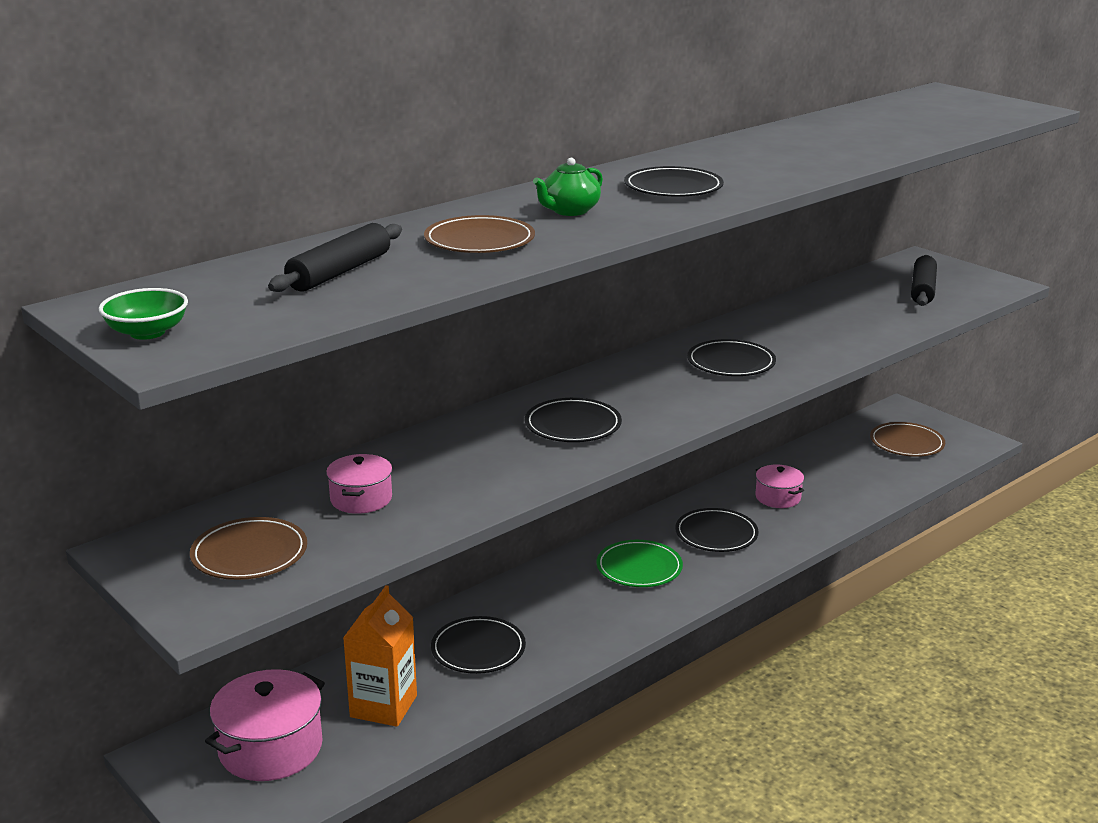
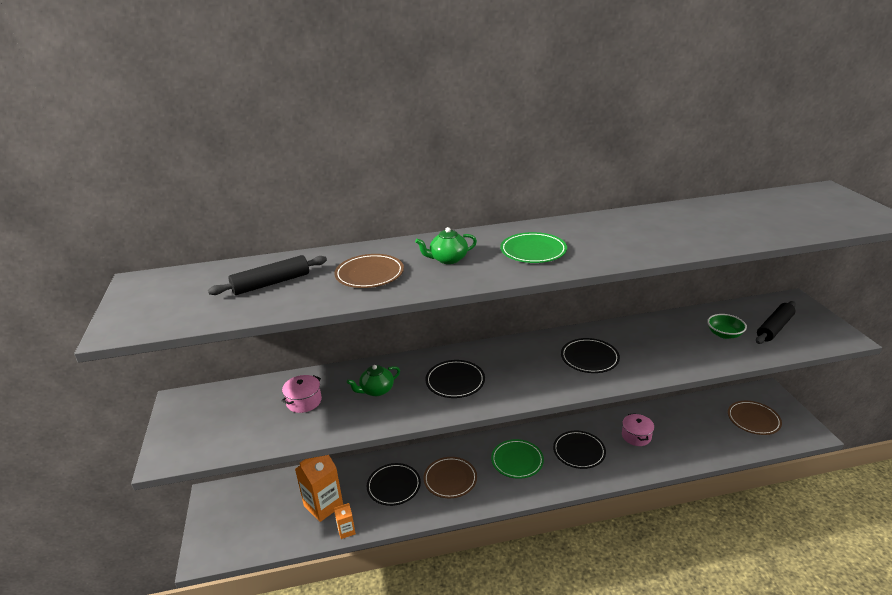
camera: 30 degrees right, 5 degrees up
(147, 332) = (134, 308): green bowl -> green bowl (724, 334)
(249, 554) = (223, 422): brown plate -> brown plate (450, 479)
(270, 748) = (257, 511): pink pot -> none
(452, 723) = (346, 531): none -> orange carton
(464, 461) = (376, 390): none -> green teapot
(673, 187) = (533, 251): black plate -> green plate

